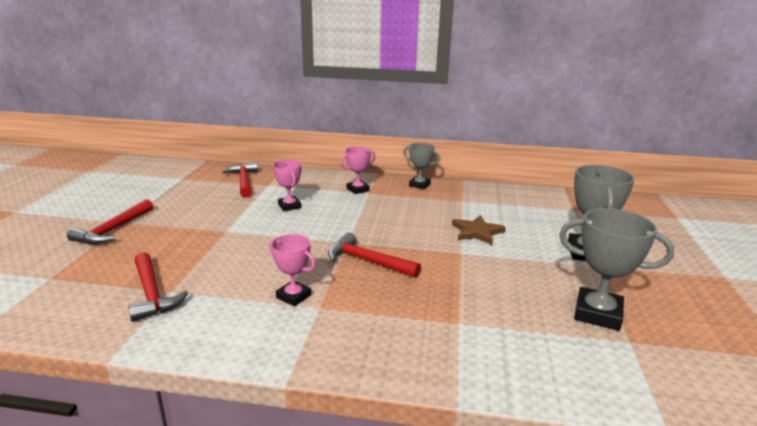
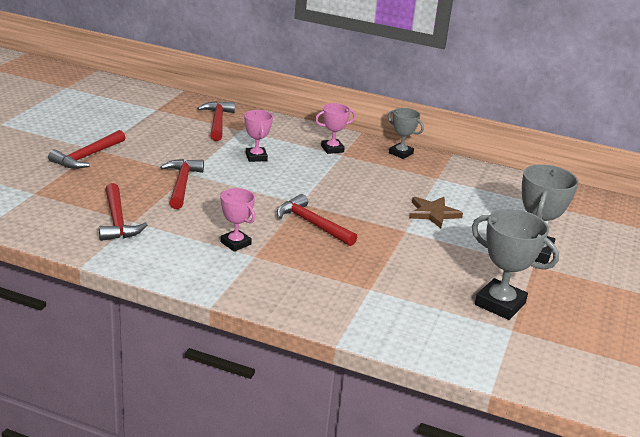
camera: 10 degrees right, 5 degrees up
(220, 242) = (181, 184): none -> red hammer

